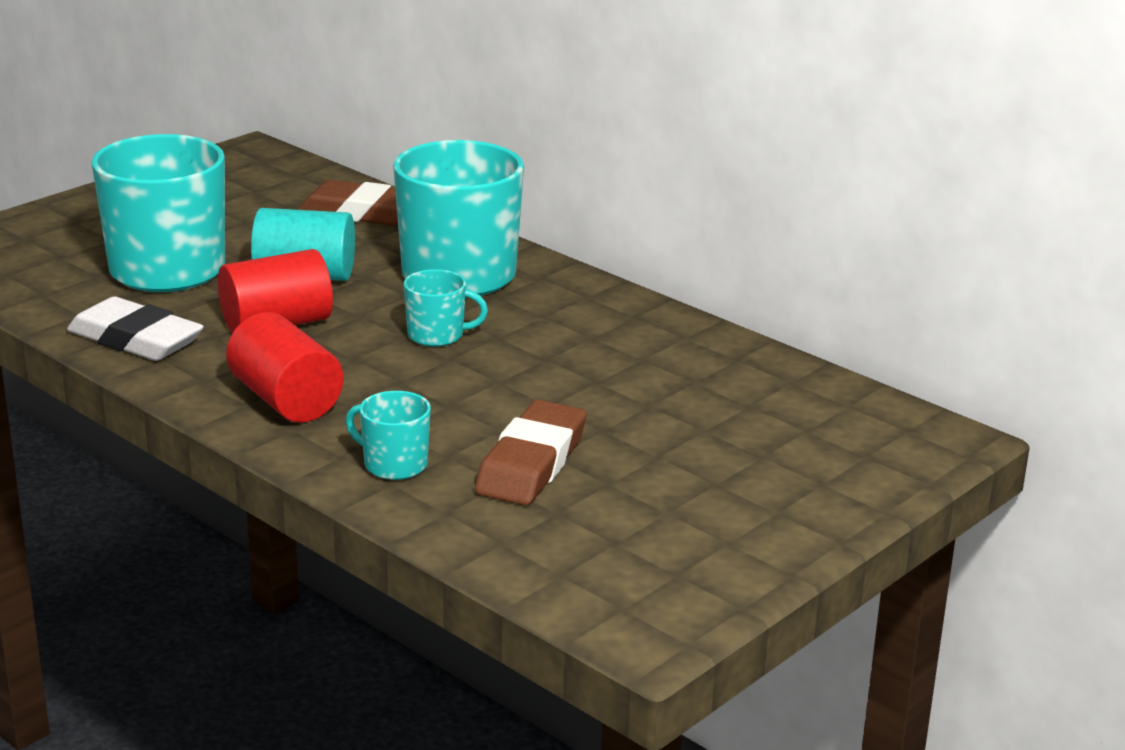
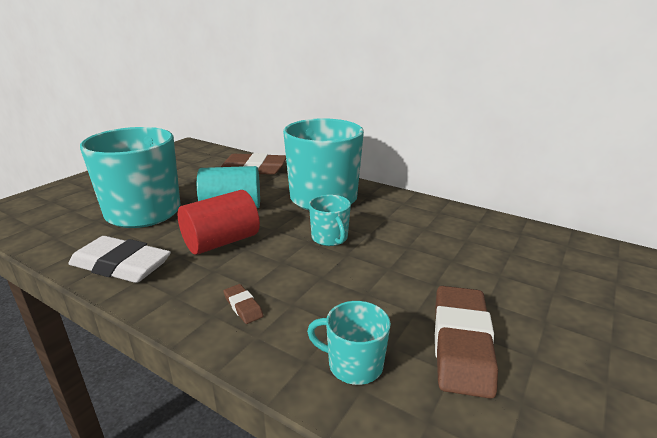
camera: 10 degrees left, 0 degrees up
(286, 400) = (243, 306): red cylinder -> brown eraser
(437, 335) = (330, 238): turquoise mug -> turquoise mug turned 75 degrees clockwise

